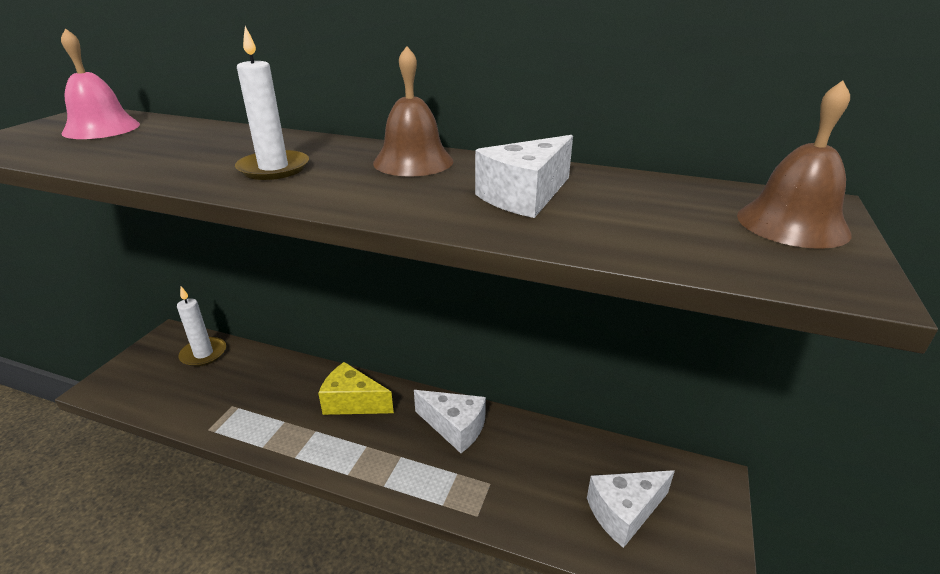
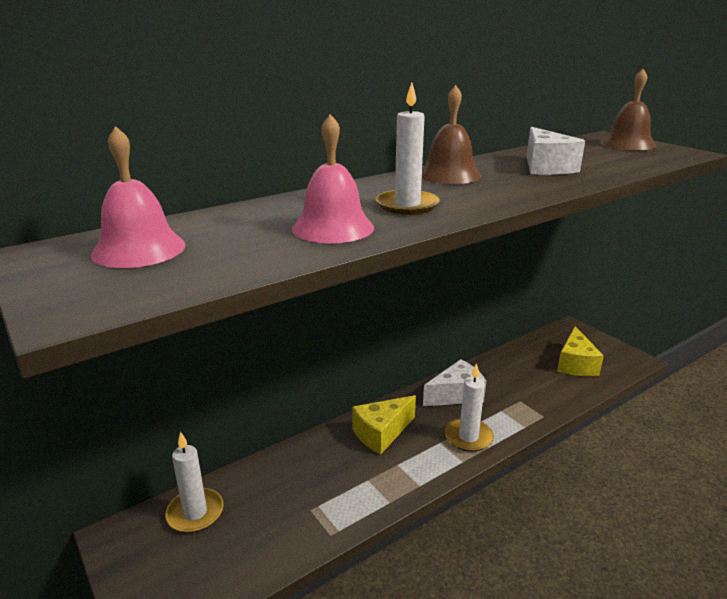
camera: 55 degrees left, 5 degrees down
(181, 160) = (333, 227): none -> pink bell
(389, 464) = (468, 437): none -> white candle
(624, 512) = (575, 364): white cheese -> yellow cheese

